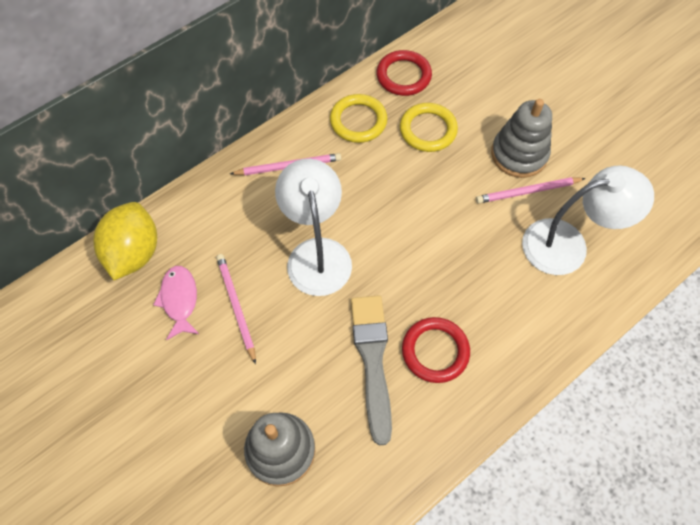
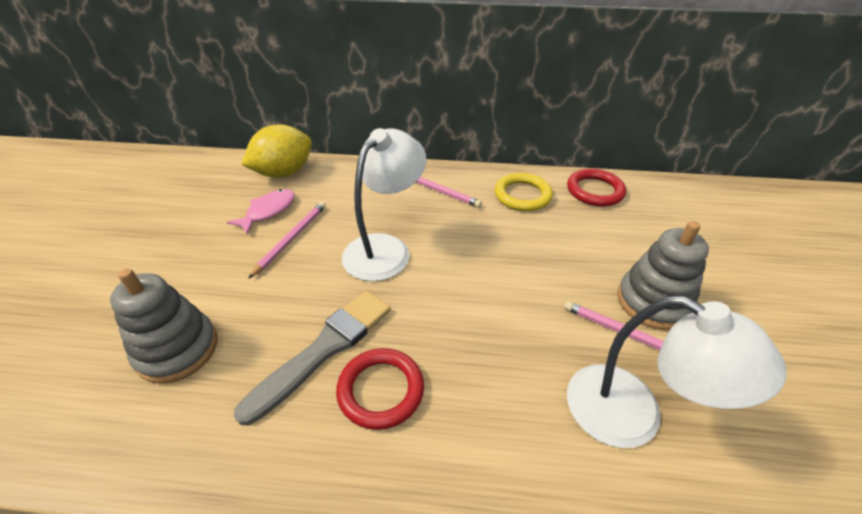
camera: 45 degrees right, 20 degrees down
(428, 130) = (576, 232): yellow ring -> none

